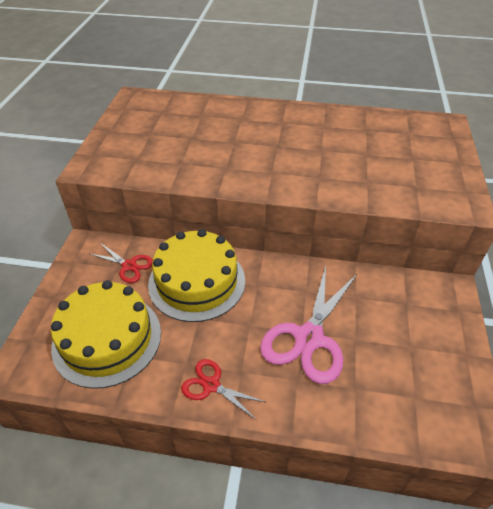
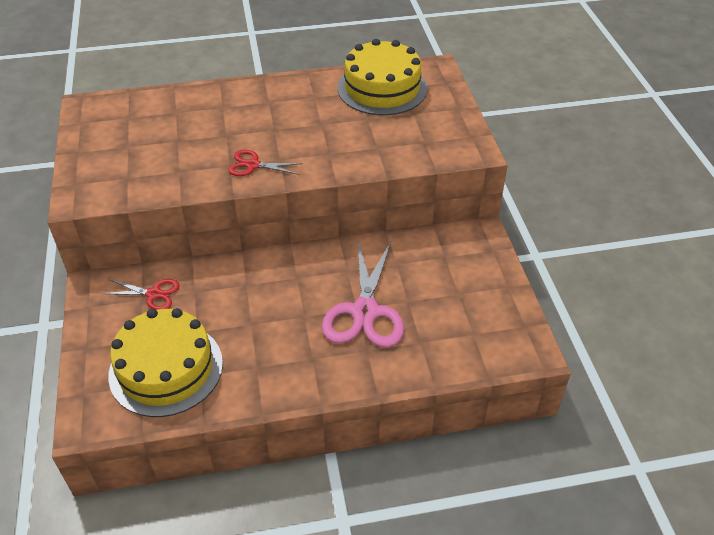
camera: 20 degrees left, 0 degrees up
(197, 282) = (234, 291): yellow cake -> yellow cake (382, 88)
(211, 385) = (289, 378): red scissors -> red scissors (253, 165)

